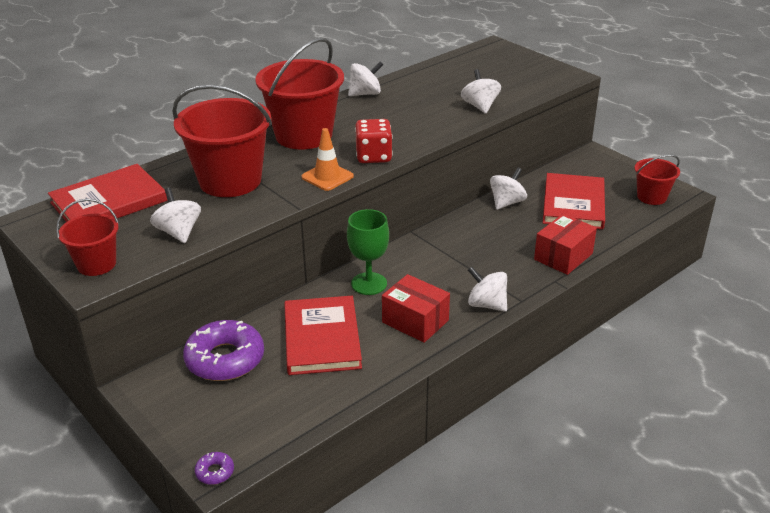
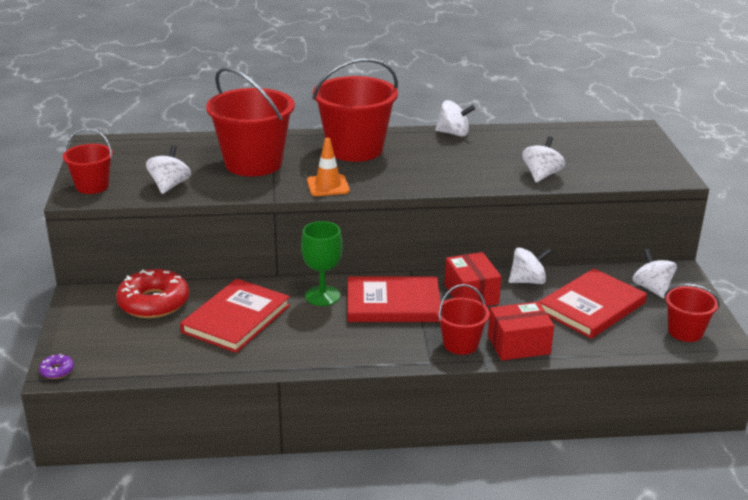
camera: 35 degrees right, 5 degrees down
(109, 202) = (154, 149): red book -> red book (393, 304)
(225, 359) = (154, 302): purple donut -> red donut
(373, 156) = (387, 184): red dice -> none
(415, 321) = (321, 338): red box -> red box (471, 294)
(486, 304) = (396, 352): white spinning top -> white spinning top (652, 288)
(524, 275) = (460, 344): none -> red bucket

